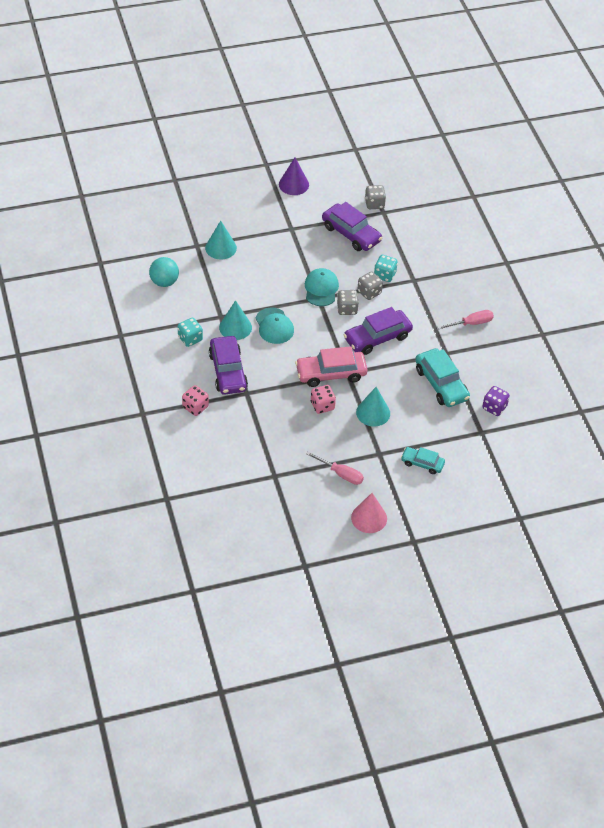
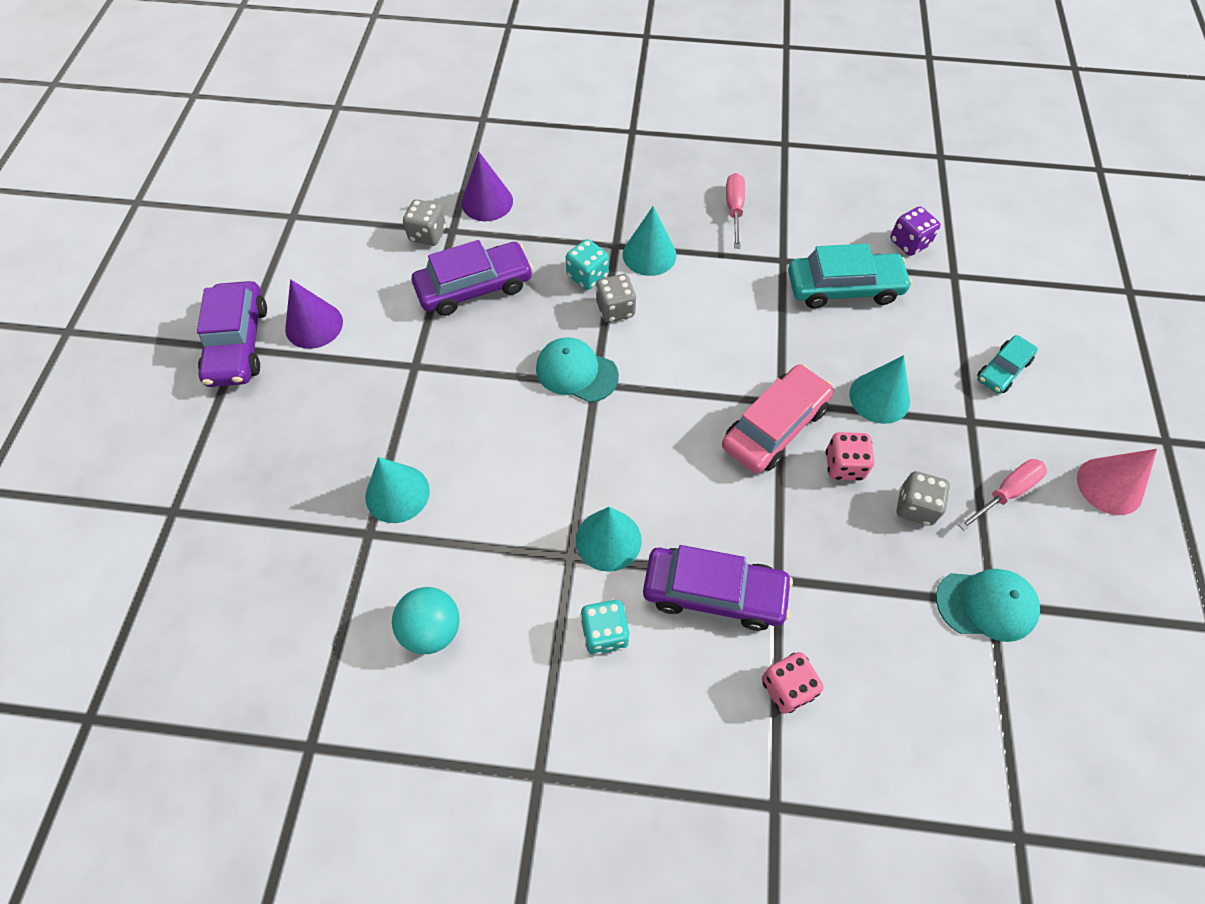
camera: 65 degrees left, 10 degrees up
(274, 326) = (631, 474): turquoise cap -> turquoise cap (986, 605)
(331, 373) = (774, 426): pink car -> pink car turned 150 degrees counterclockwise
(347, 309) = (638, 352): grey dice -> grey dice (915, 507)
(377, 338) = (718, 333): purple car -> purple car (238, 343)
(411, 219) = (487, 202): none -> purple cone
(415, 296) = (649, 254): none -> turquoise cone

